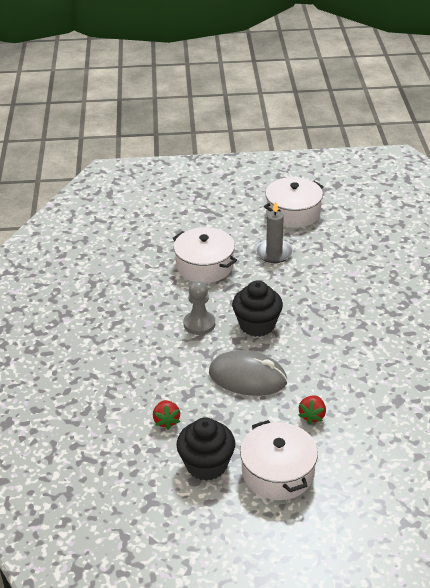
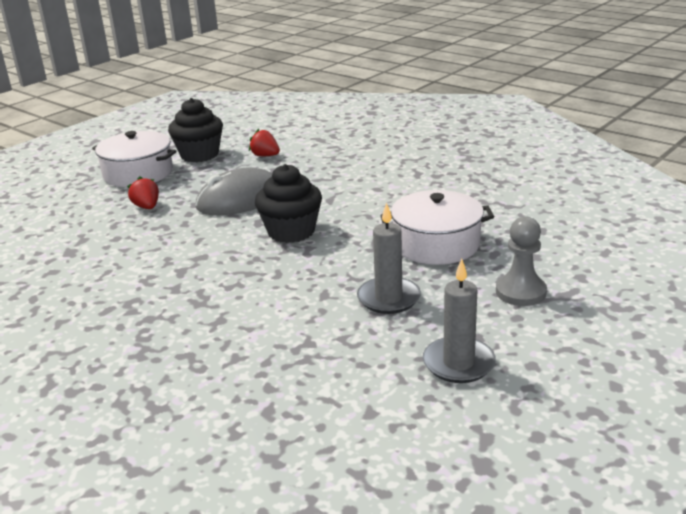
camera: 135 degrees right, 10 degrees down
(199, 324) = (346, 206): grey pawn -> grey pawn (520, 292)
(293, 213) = (458, 363): white pot -> grey candle

